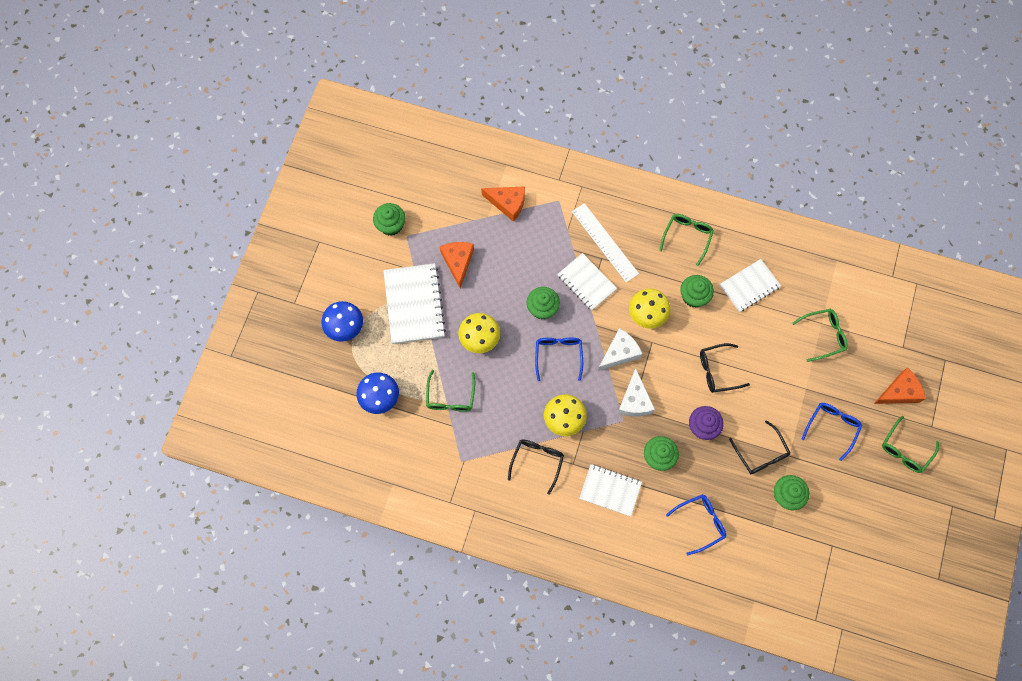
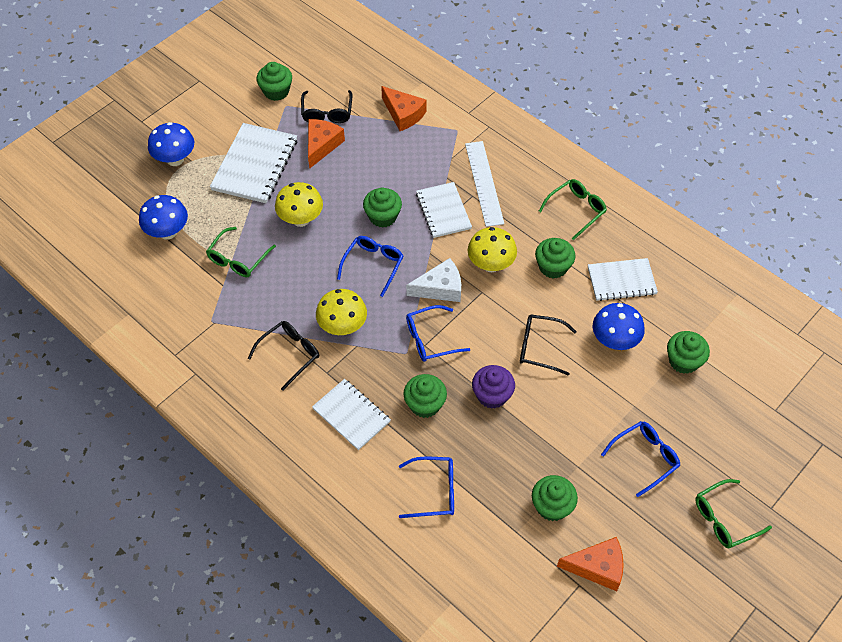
camera: 25 degrees right, 15 degrees down
(634, 400) = (430, 339): white cheese -> blue glasses
(761, 454) = (545, 450): black glasses -> black glasses (327, 113)
(768, 341) = (614, 341): none -> blue mushroom
(823, 335) = (683, 361): green glasses -> green cupcake
(899, 392) = (747, 454): orange cheese -> orange cheese (597, 567)

